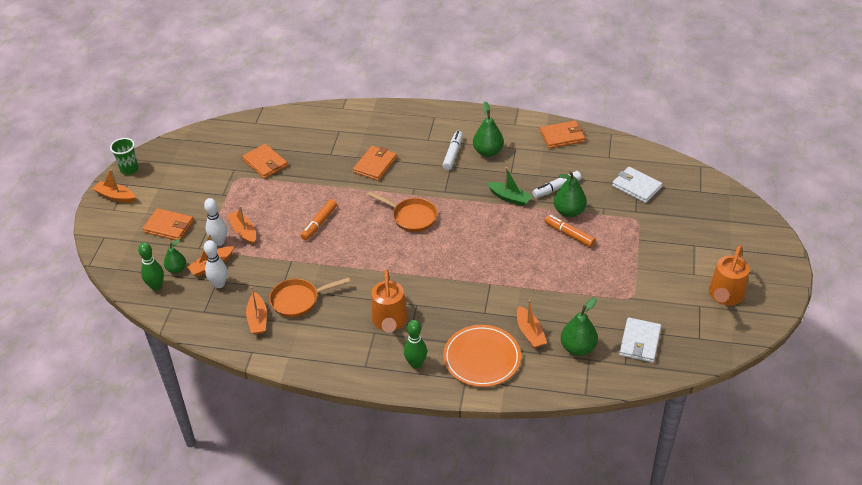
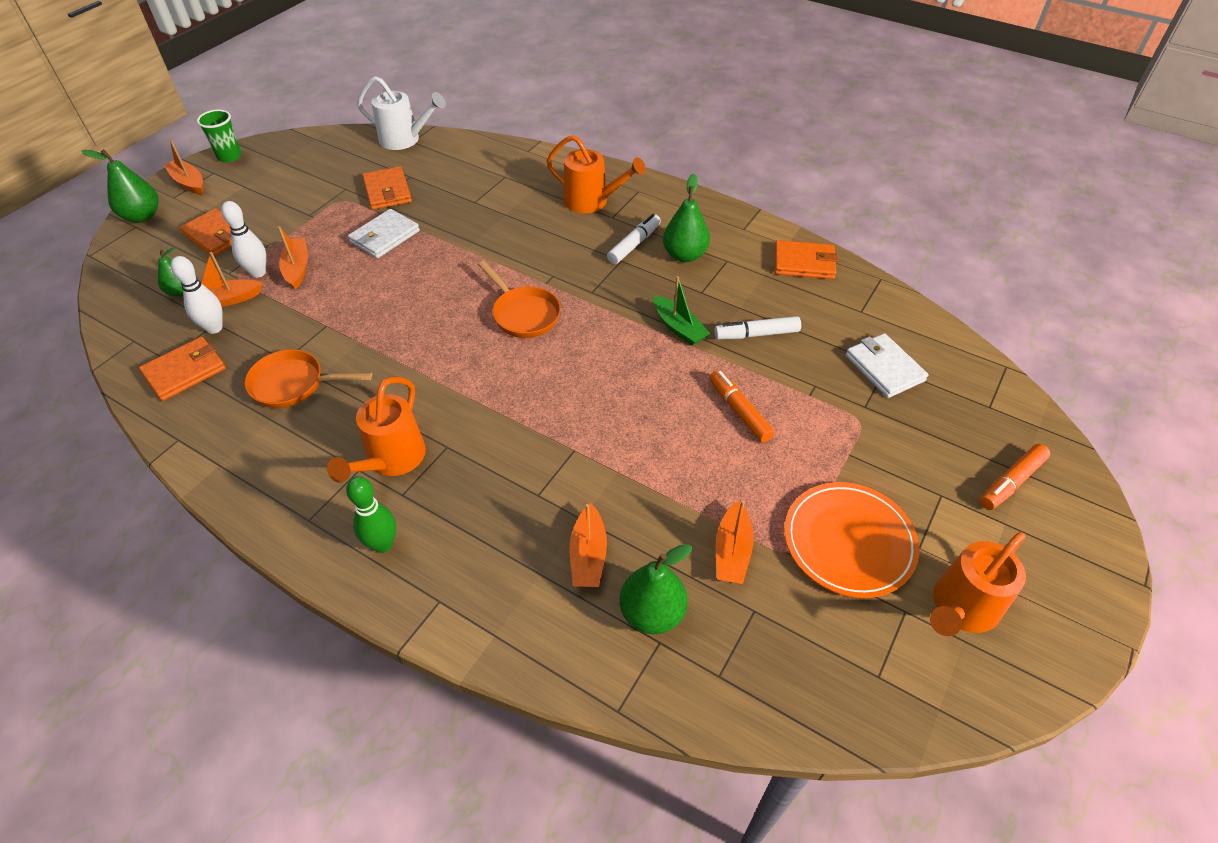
camera: 20 degrees right, 5 degrees up
(156, 286) = (139, 306): green bowling pin -> none
(250, 123) = (405, 140): none -> white watering can
(257, 319) = (222, 394): orange boat -> orange boat (732, 551)
(319, 223) = (397, 286): orange marker -> orange marker (1011, 482)
(375, 165) = (521, 231): orange wallet -> orange wallet (185, 371)
(409, 132) = (592, 202): none -> orange watering can
(482, 358) = (487, 572): orange plate -> orange plate (848, 542)
(569, 211) = (757, 375): green pear -> green pear (142, 216)
(639, 342) = (765, 642): white wallet -> white wallet (384, 236)

